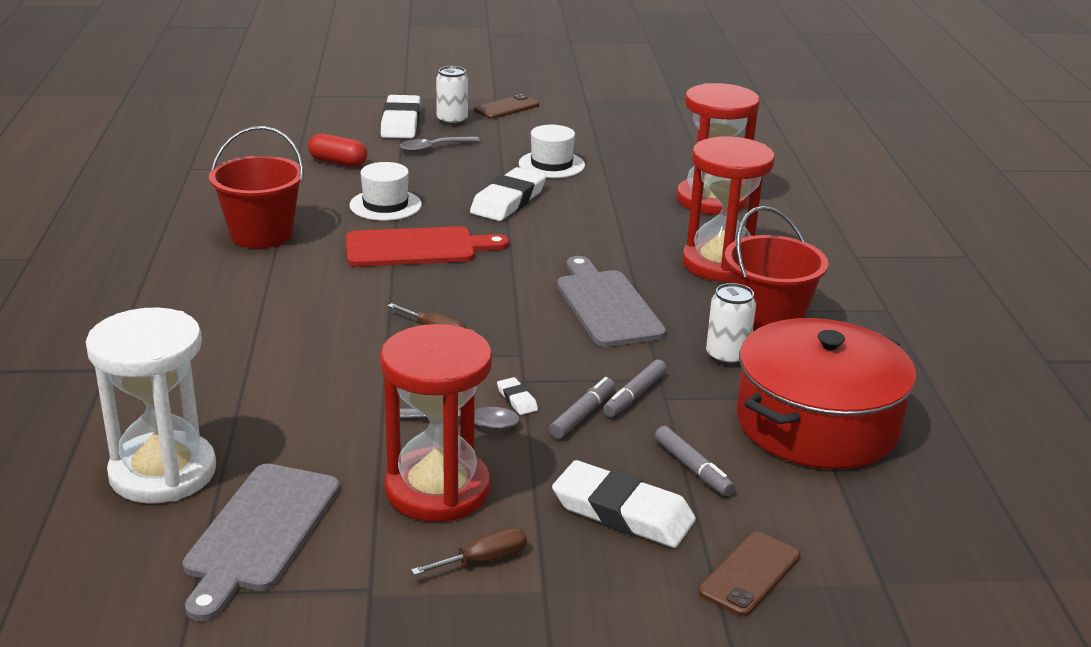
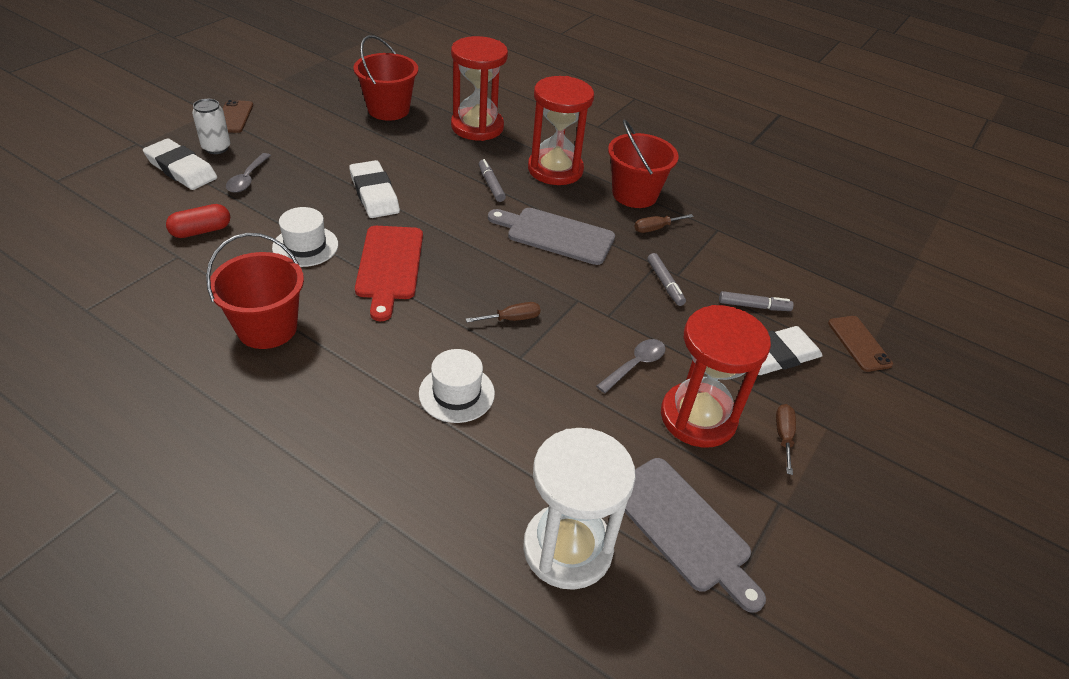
camera: 55 degrees left, 15 degrees up
(417, 248) = (389, 266): red cutting board -> red cutting board turned 150 degrees clockwise
(517, 399) = (627, 330): white eraser -> none
(551, 164) = (348, 150): white hat -> white hat (456, 393)
(582, 415) = (667, 314): grey marker -> grey marker (491, 185)
(650, 154) = (388, 109): none -> red bucket
(727, 356) = (655, 228): white can -> brown screwdriver
(816, 423) = (746, 241): red pot -> none

